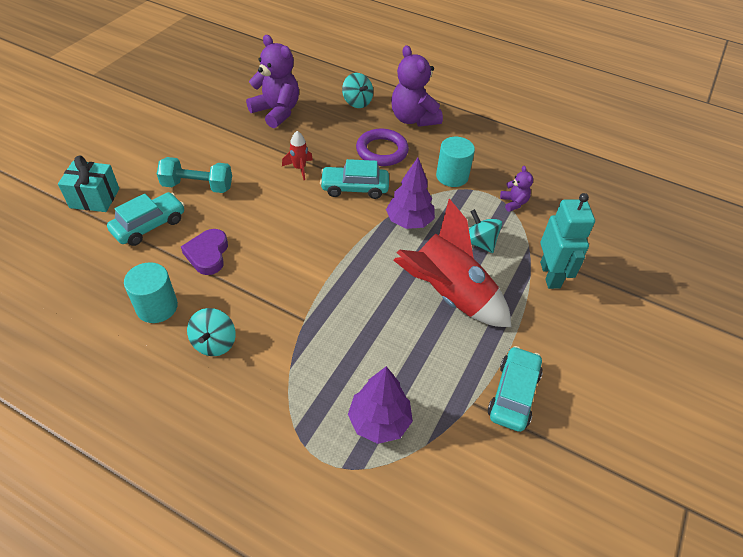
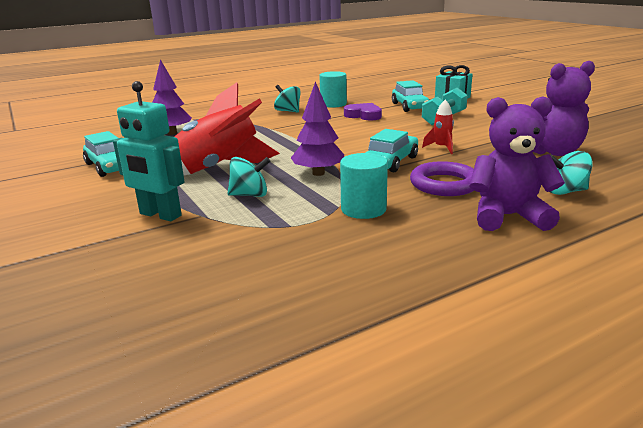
camera: 125 degrees right, 25 degrees down
(514, 203) = (277, 231): purple teddy bear -> none

